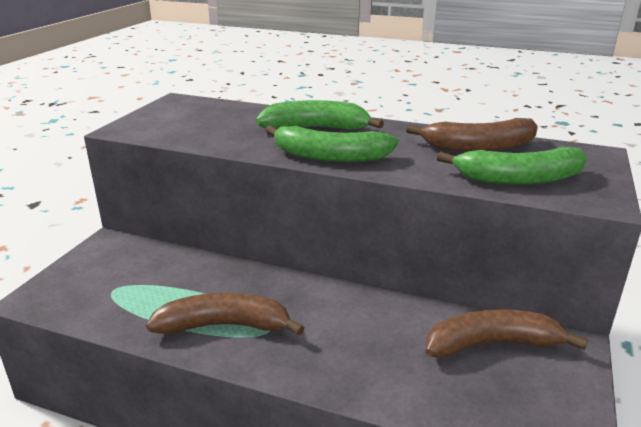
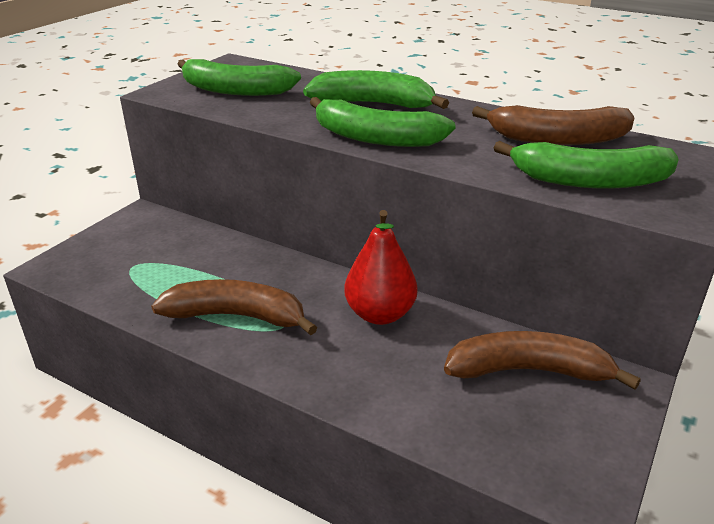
camera: 10 degrees right, 5 degrees up
(189, 124) = (235, 90): none -> green banana
(352, 309) = (380, 314): none -> red pear

